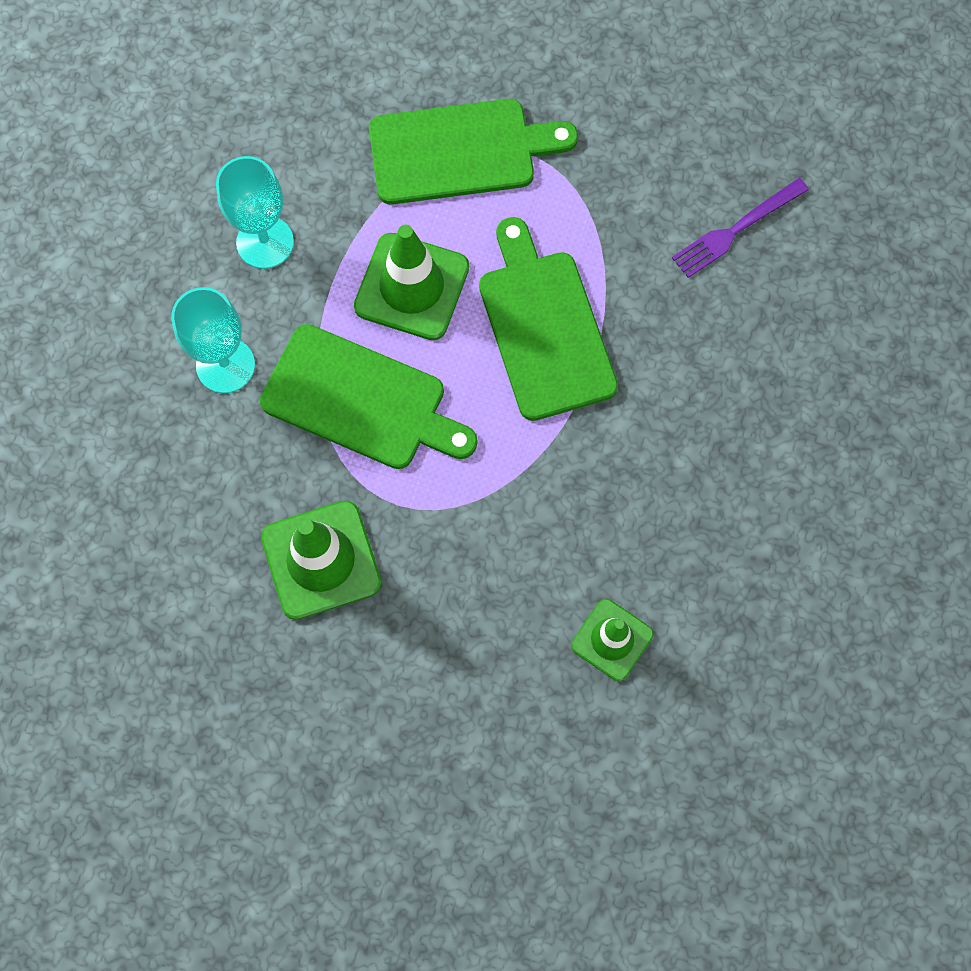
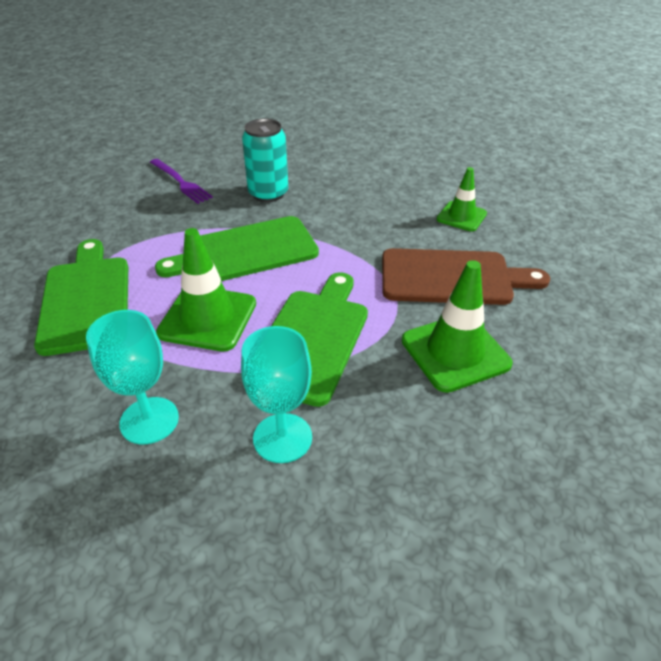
camera: 95 degrees left, 30 degrees down
(461, 590) = (452, 278): none -> brown cutting board
(695, 357) = (268, 193): none -> turquoise can

